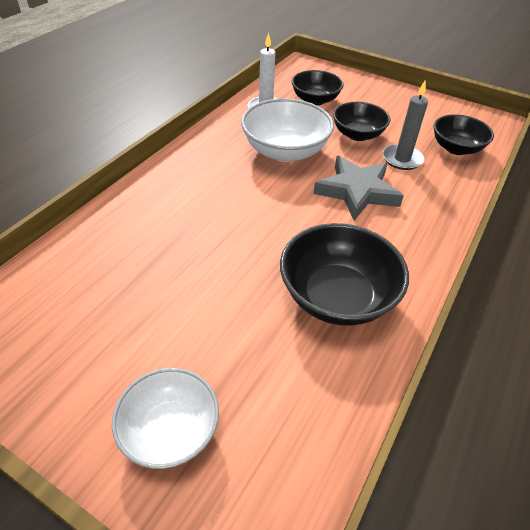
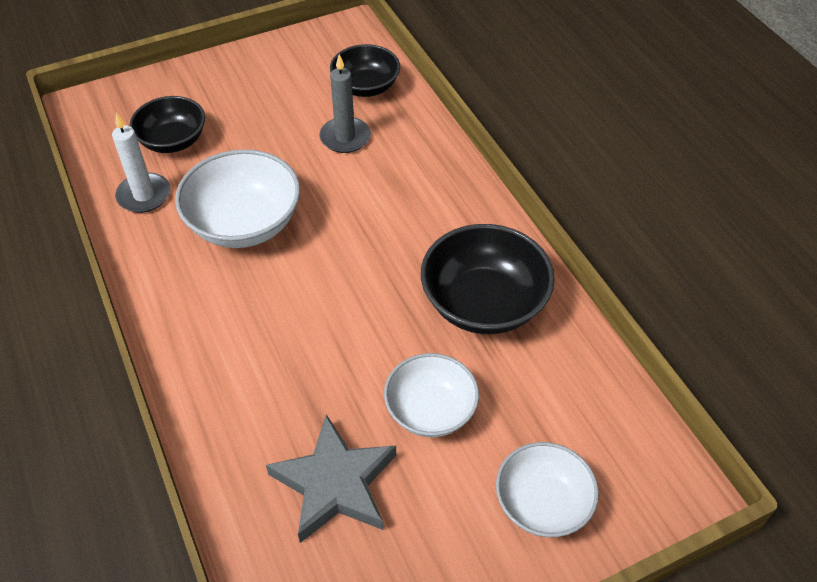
camera: 55 degrees left, 5 degrees up
(211, 310) = (430, 410): none -> white bowl
(357, 134) = (273, 145): black bowl -> none
(357, 191) = (362, 203): grey star -> grey star (335, 484)

